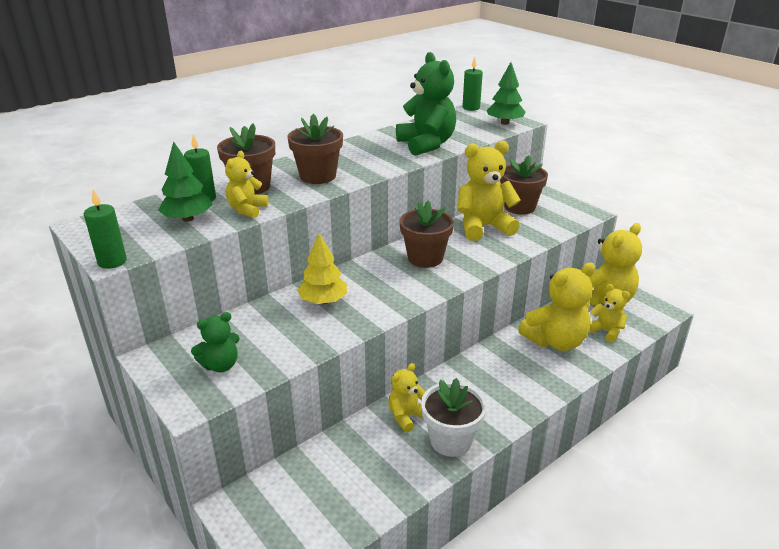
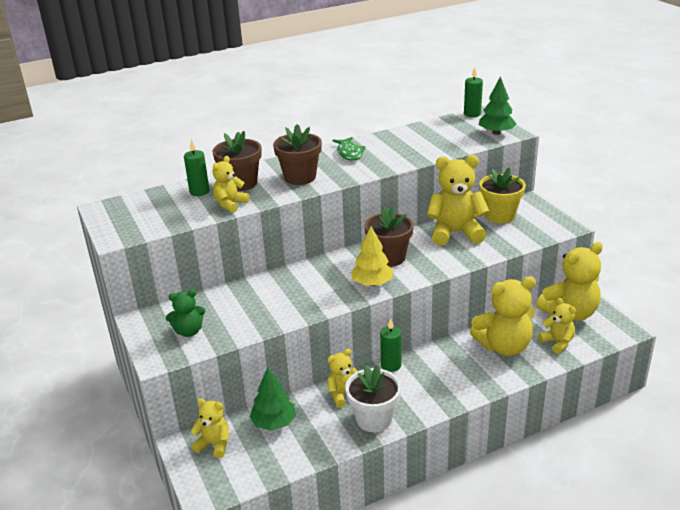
camera: 15 degrees right, 0 degrees up
(112, 261) = (115, 240): green candle -> green candle (391, 365)
(188, 219) = (181, 209): green tree -> green tree (274, 422)
(271, 501) = (214, 444): none -> yellow teddy bear
(323, 301) = (286, 287): yellow tree -> yellow tree (372, 283)
(362, 149) = (349, 153): none -> green fish
(426, 144) = (410, 152): green teddy bear -> none
(519, 207) = (500, 215): brown flower pot -> yellow flower pot

